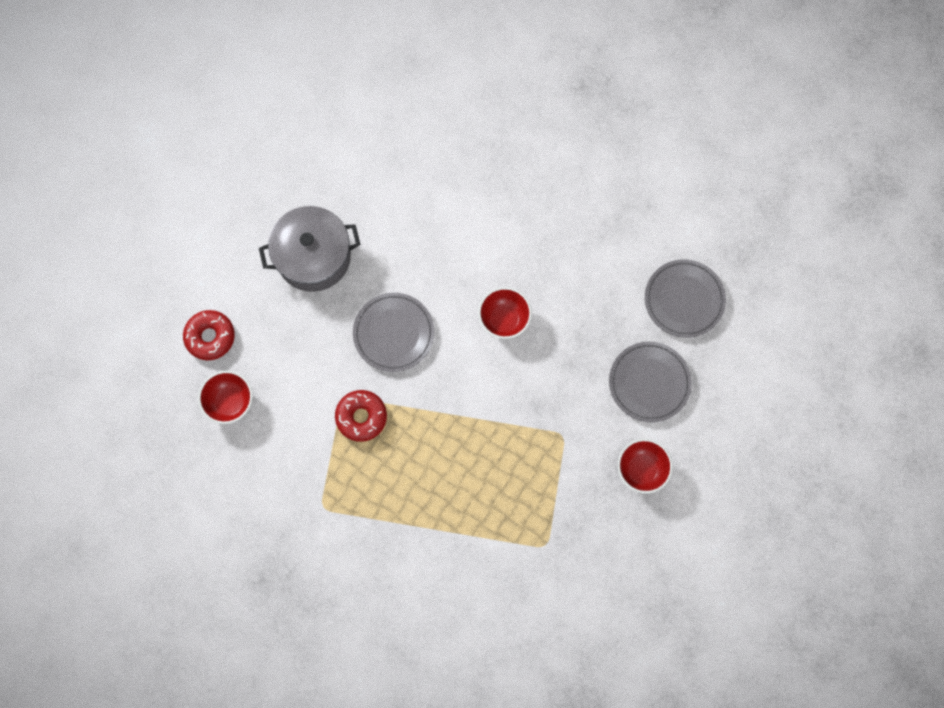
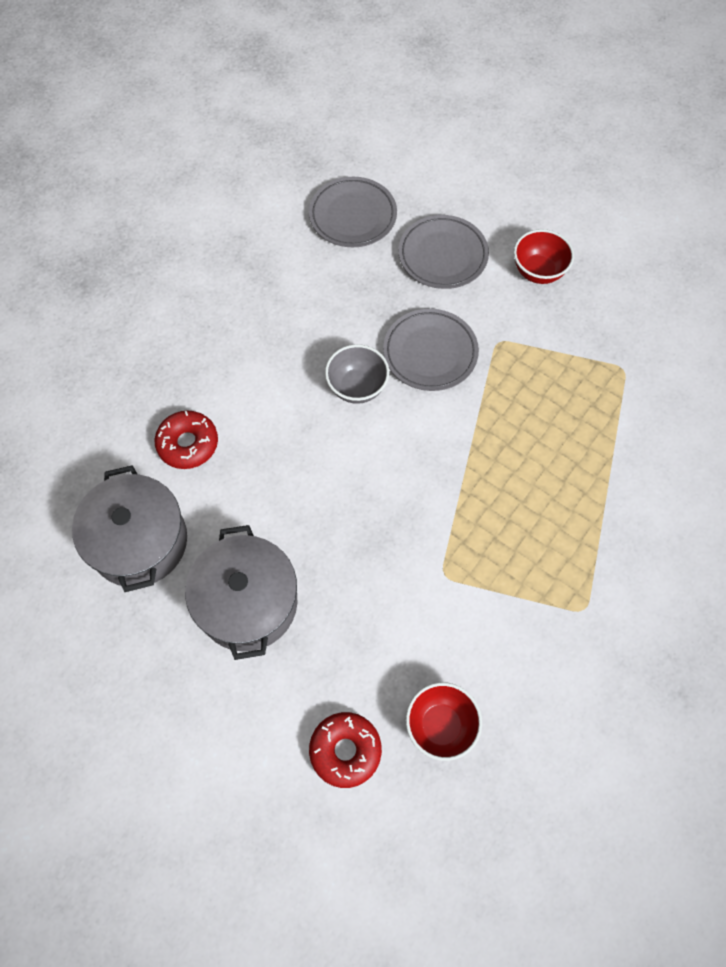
camera: 85 degrees left, 10 degrees down
(356, 172) = (139, 542): none -> grey pot
(361, 417) = (468, 556): red donut -> red donut (188, 444)
(393, 333) = (363, 510): grey plate -> grey plate (430, 353)
(504, 319) = (357, 387): red bowl -> grey bowl

